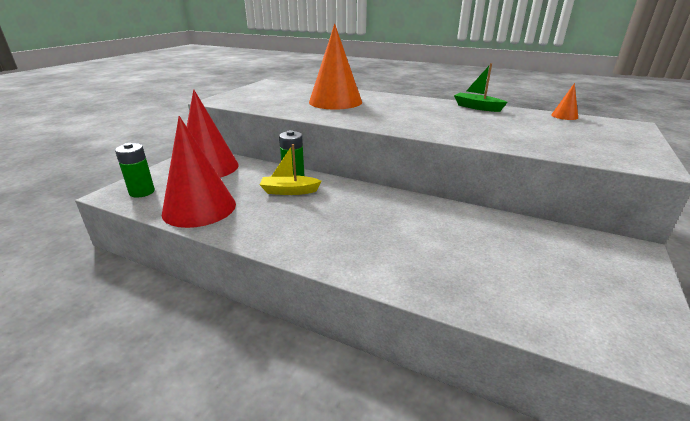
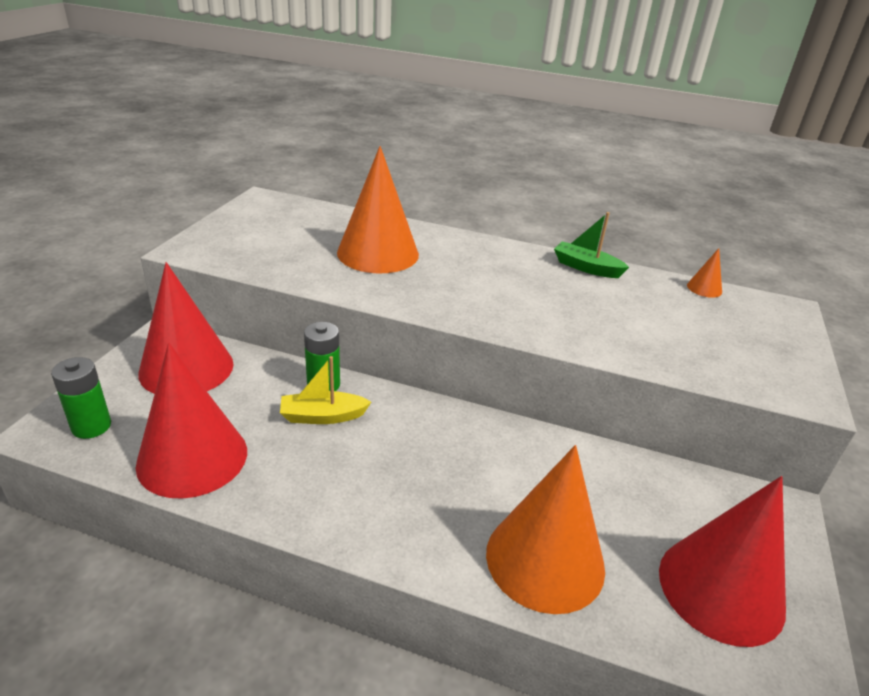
camera: 10 degrees left, 5 degrees up
(436, 271) = (545, 560): none -> orange cone
(581, 296) = (721, 589): none -> red cone

